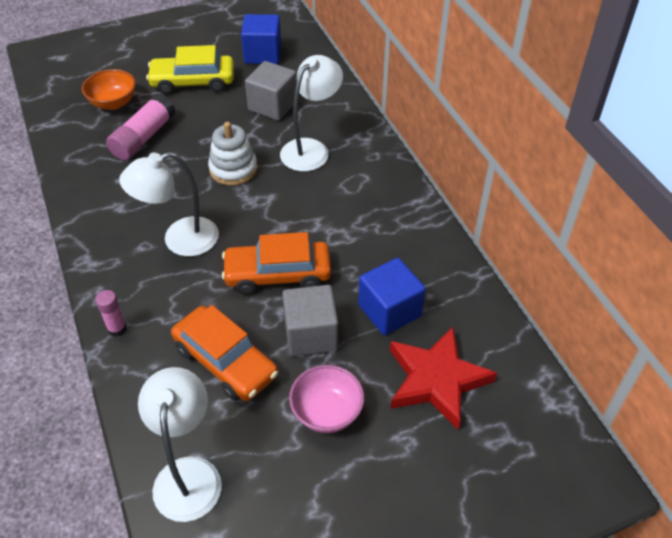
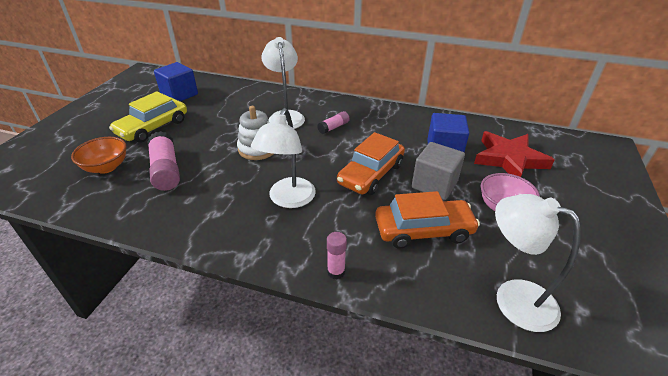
camera: 50 degrees left, 10 degrees down
(272, 106) = (228, 111): grey cube -> none
(332, 197) = (333, 127): none -> pink glue stick

